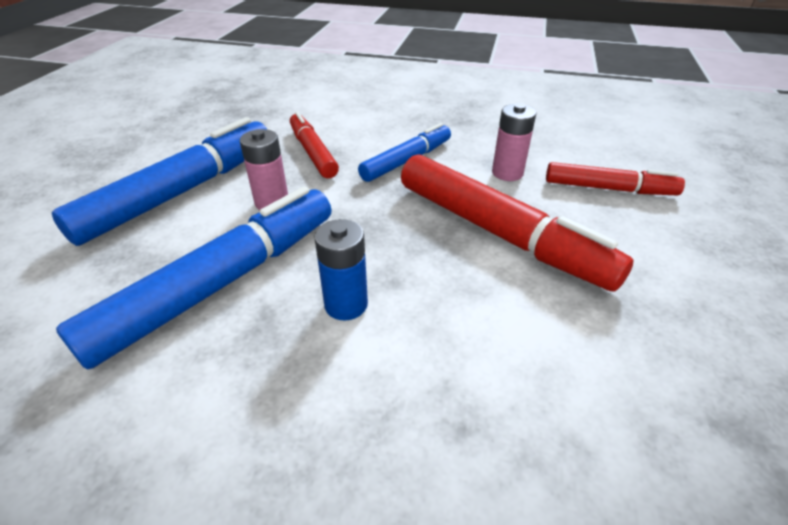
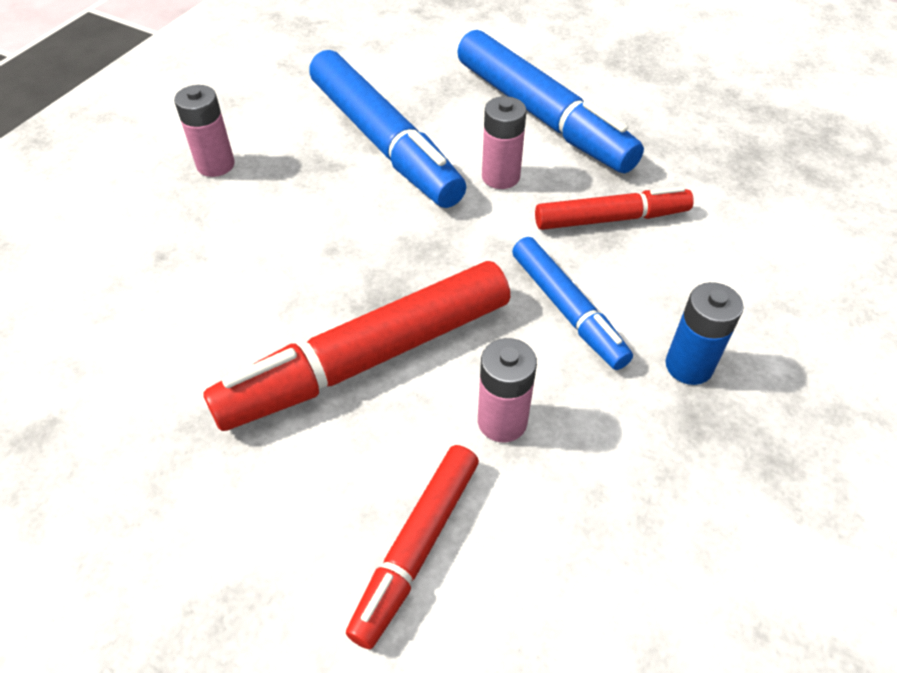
camera: 105 degrees right, 10 degrees up
(276, 439) = (215, 165): none -> pink battery
(346, 304) = (318, 212): blue battery -> blue battery (689, 366)

